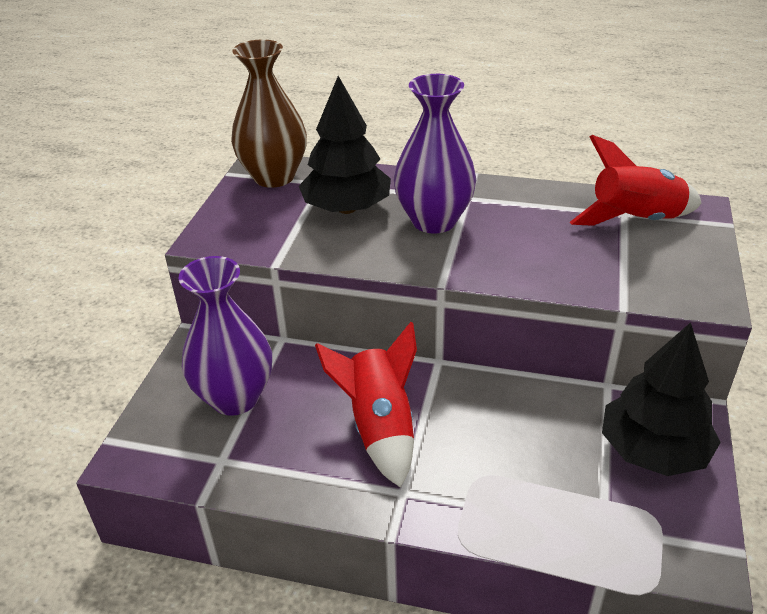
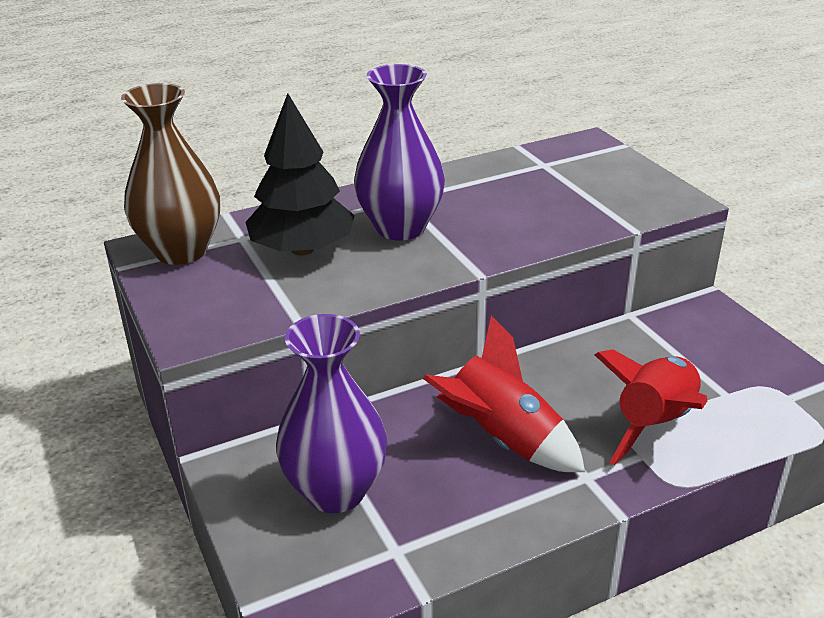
camera: 40 degrees left, 5 degrees down
(636, 221) = (559, 166): red rocket -> red rocket (655, 424)
(653, 450) = (714, 343): black tree -> none

